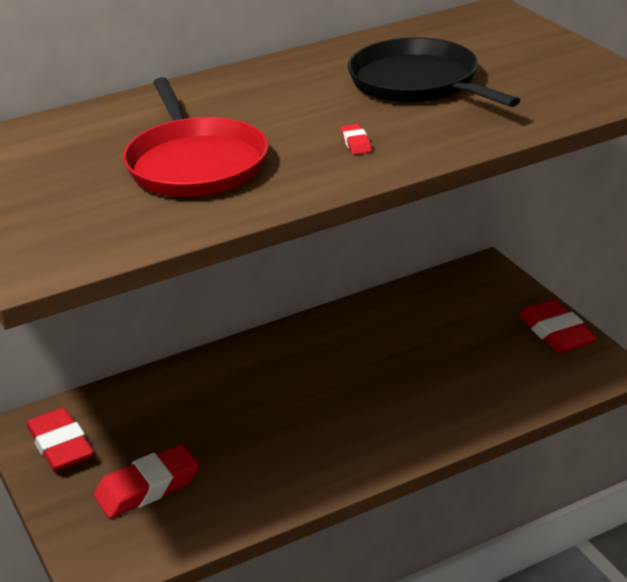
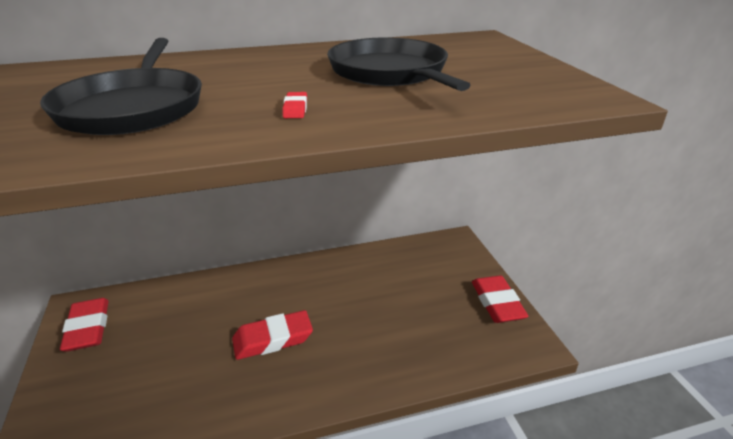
camera: 10 degrees right, 0 degrees up
(147, 487) = (122, 382): red eraser -> red eraser (273, 339)
(195, 164) = (133, 107): red pan -> black pan

